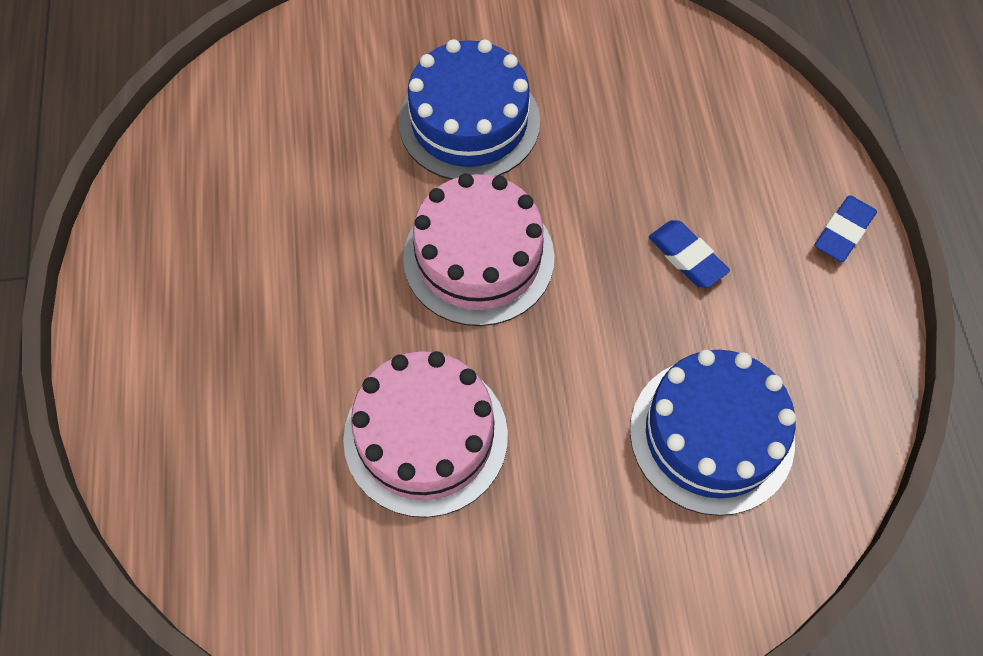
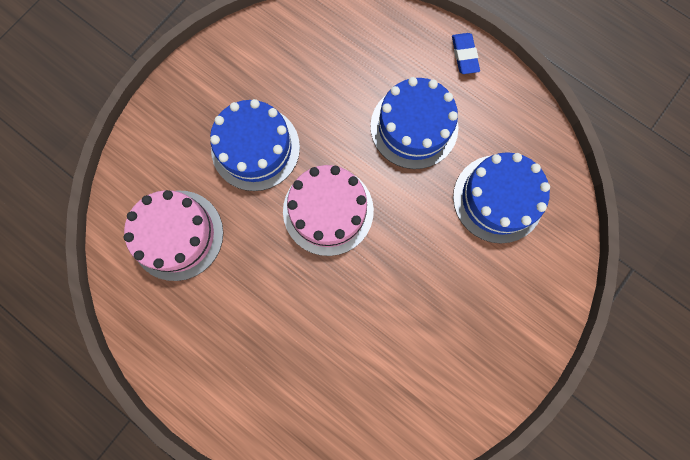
camera: 45 degrees left, 15 degrees up
(425, 436) = (389, 312): pink cake -> pink cake (177, 235)
(687, 257) = (414, 127): blue eraser -> blue cake

